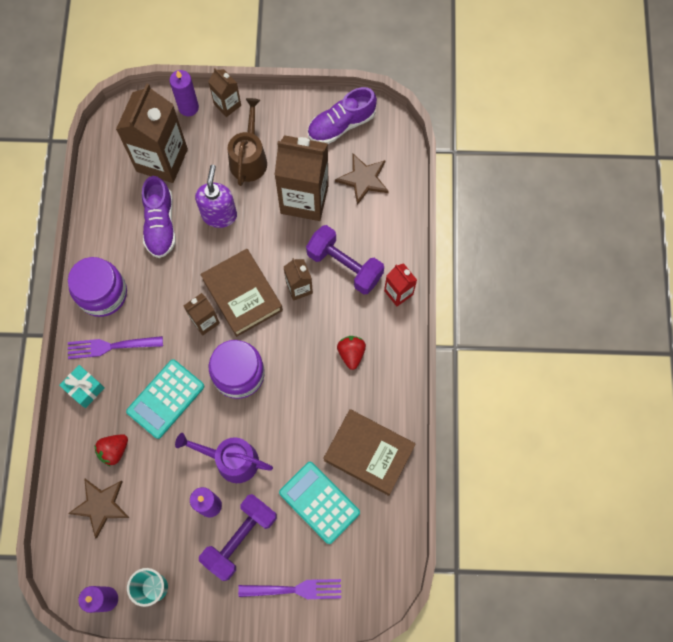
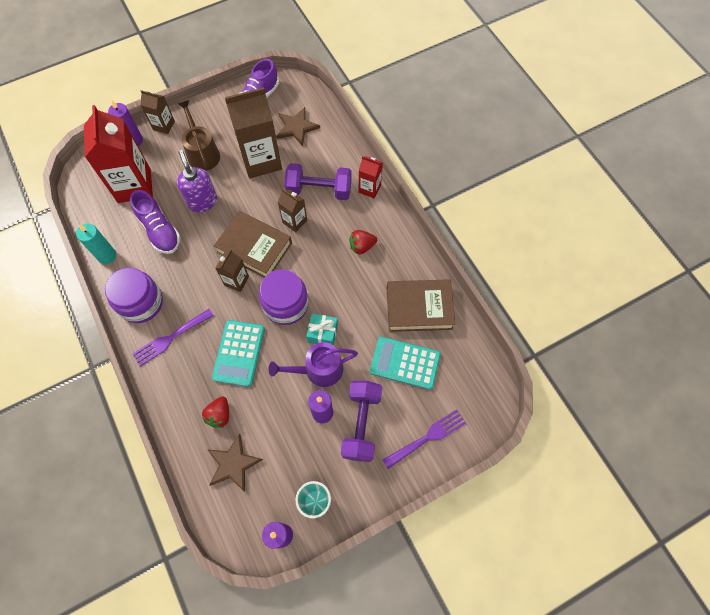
camera: 30 degrees left, 5 degrees down
(85, 388) = (167, 381): turquoise gift -> turquoise gift (322, 333)
(96, 225) = (107, 256): none -> turquoise candle
(162, 160) = (134, 186): brown carton -> red carton
(351, 353) = (362, 246): red strawberry -> red strawberry turned 75 degrees counterclockwise

